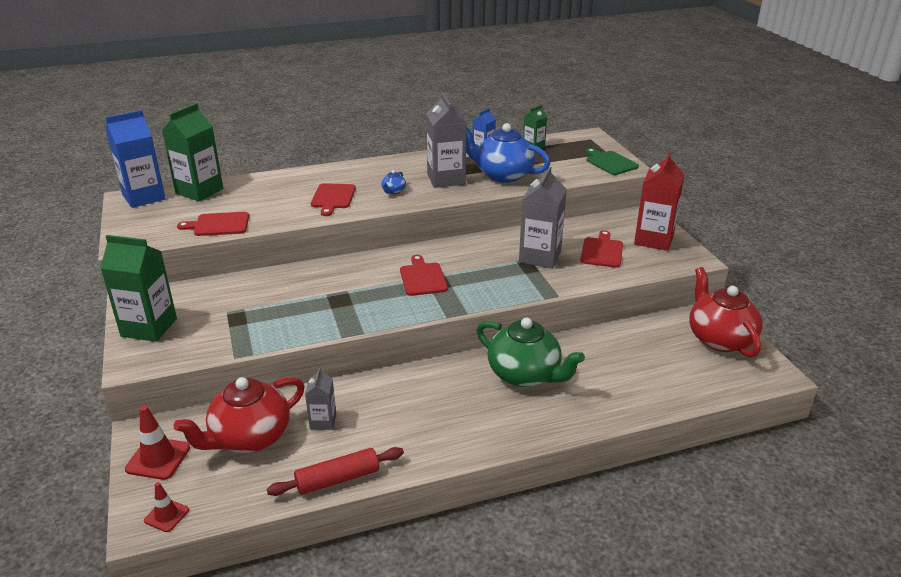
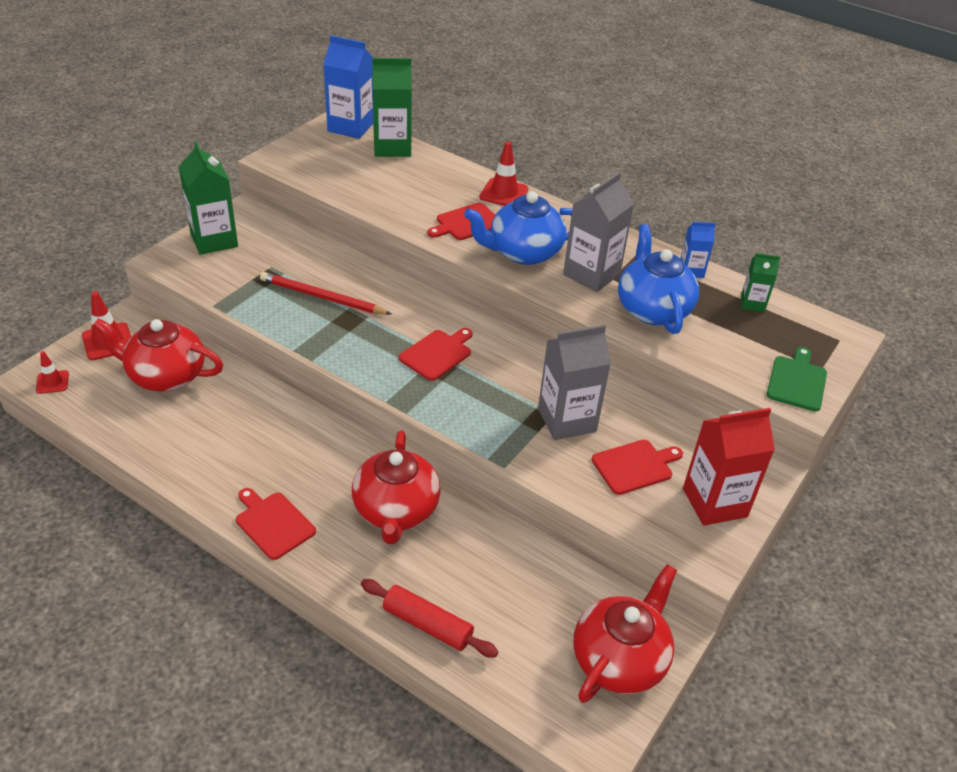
camera: 50 degrees right, 10 degrees up
(218, 225) = (348, 187): red cutting board -> red cutting board (273, 523)
(298, 302) = (322, 297): none -> red pencil
(321, 174) = (504, 193): none -> red traffic cone
(323, 421) = (217, 407): grey carton -> none
(337, 479) = (153, 454): red rolling pin -> red rolling pin (427, 624)
(393, 191) = (523, 252): blue teapot -> blue teapot, size x2.48
(525, 375) = (396, 511): green teapot -> red teapot

